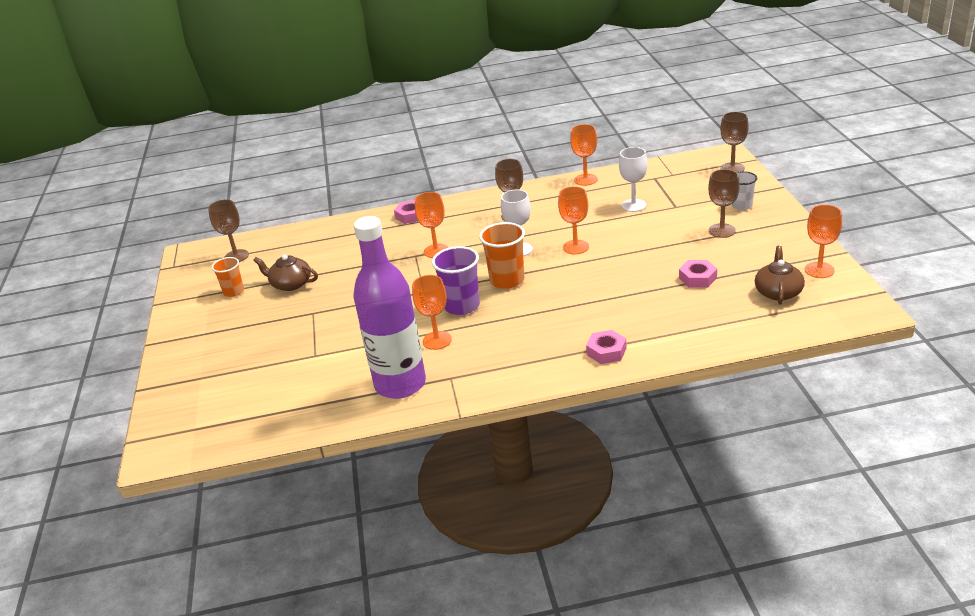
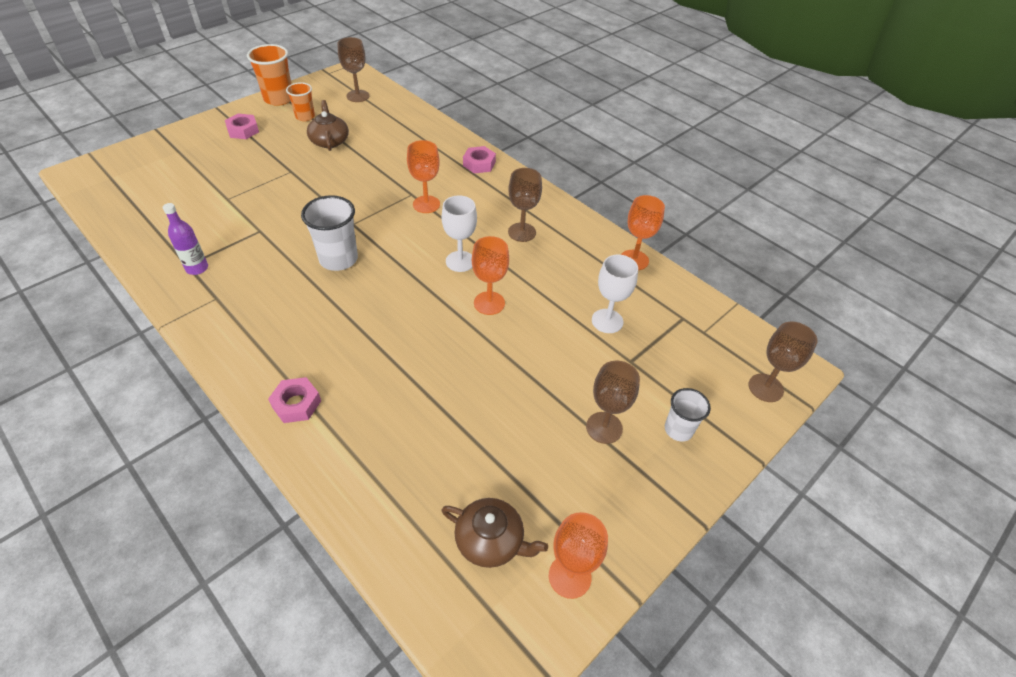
camera: 50 degrees right, 15 degrees up
(400, 384) = (197, 268): purple bottle -> purple bottle, size x0.42
(437, 340) = (274, 265): orange goblet -> none
(462, 306) = (338, 259): purple cup -> white cup
(507, 280) = (398, 274): orange cup -> orange cup (279, 99)
(697, 278) = (481, 439): pink nut -> pink nut (243, 130)
(778, 292) = (491, 540): brown teapot -> brown teapot turned 45 degrees clockwise

